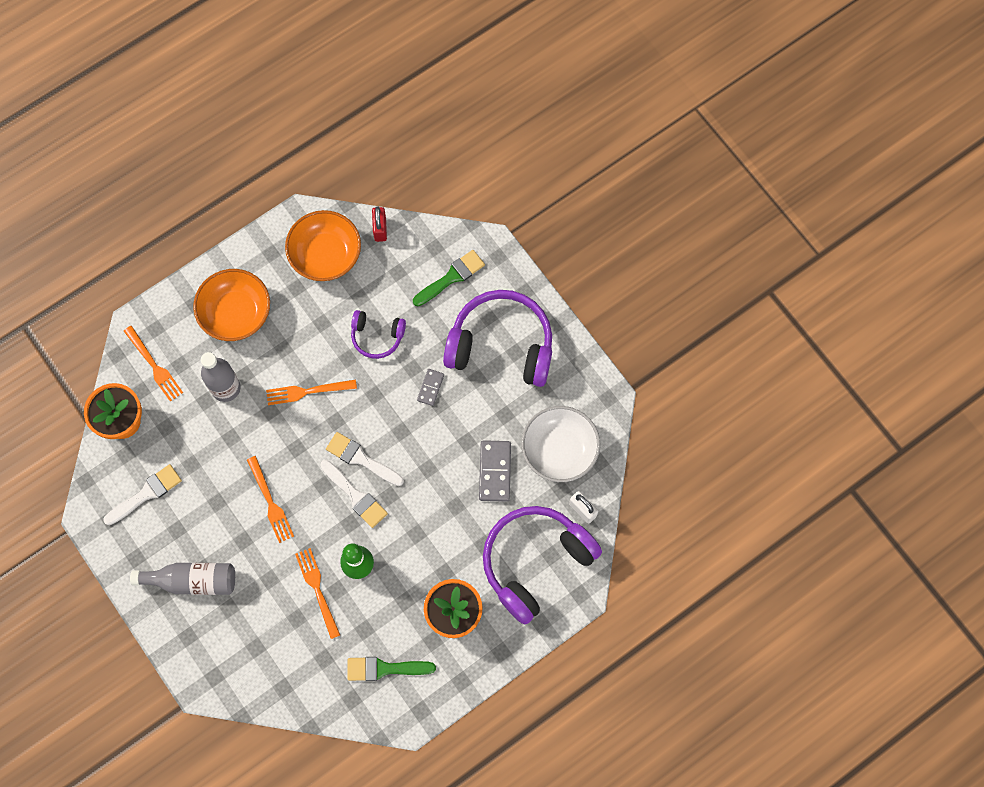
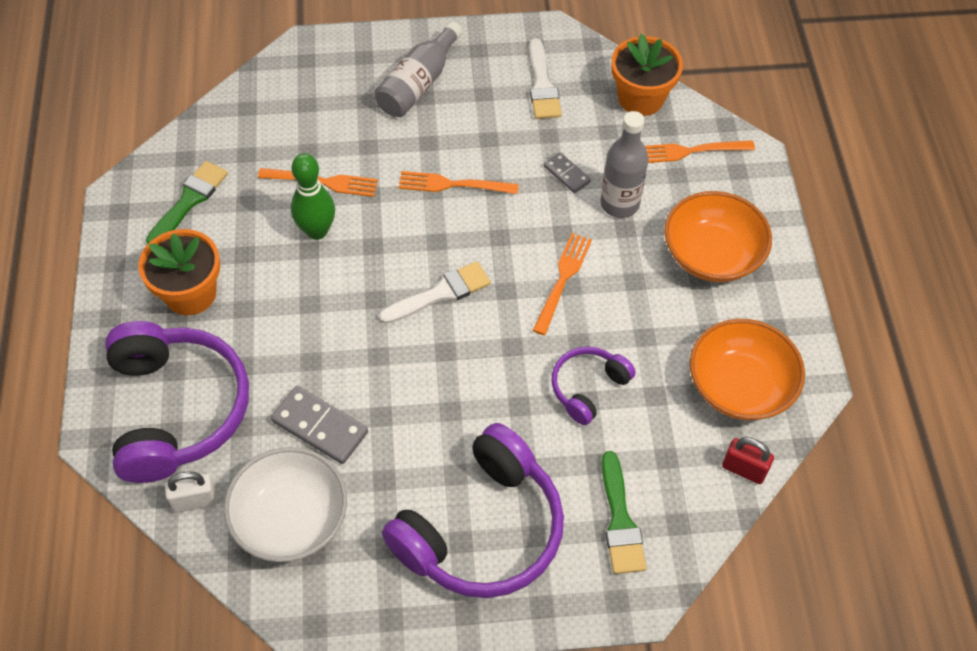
camera: 120 degrees right, 15 degrees down
(355, 496) = (400, 266): white brush -> none
(430, 387) = (479, 412): grey domino -> grey domino (567, 174)

